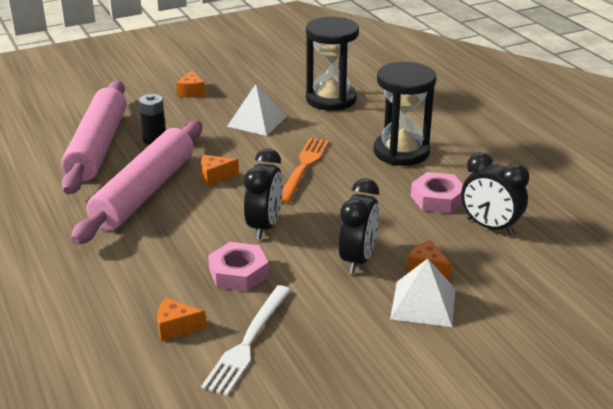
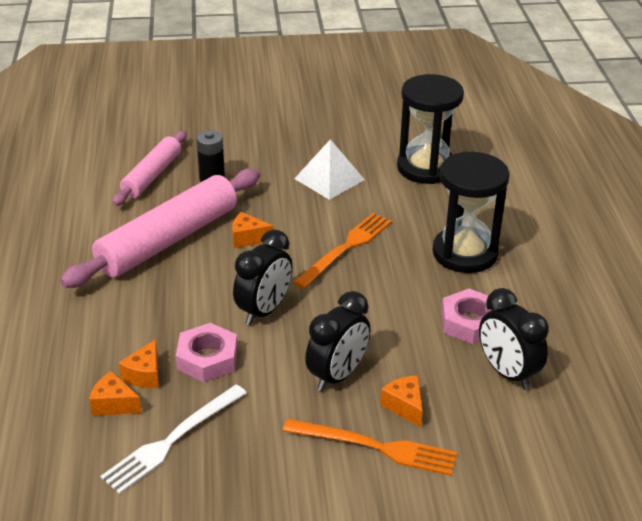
camera: 20 degrees right, 5 degrees up
(98, 147) = (152, 175): pink rolling pin -> pink rolling pin, size x0.60
(191, 92) = (281, 128): orange cheese -> orange cheese (145, 375)
(423, 303) = (375, 447): white pyramid -> orange fork

